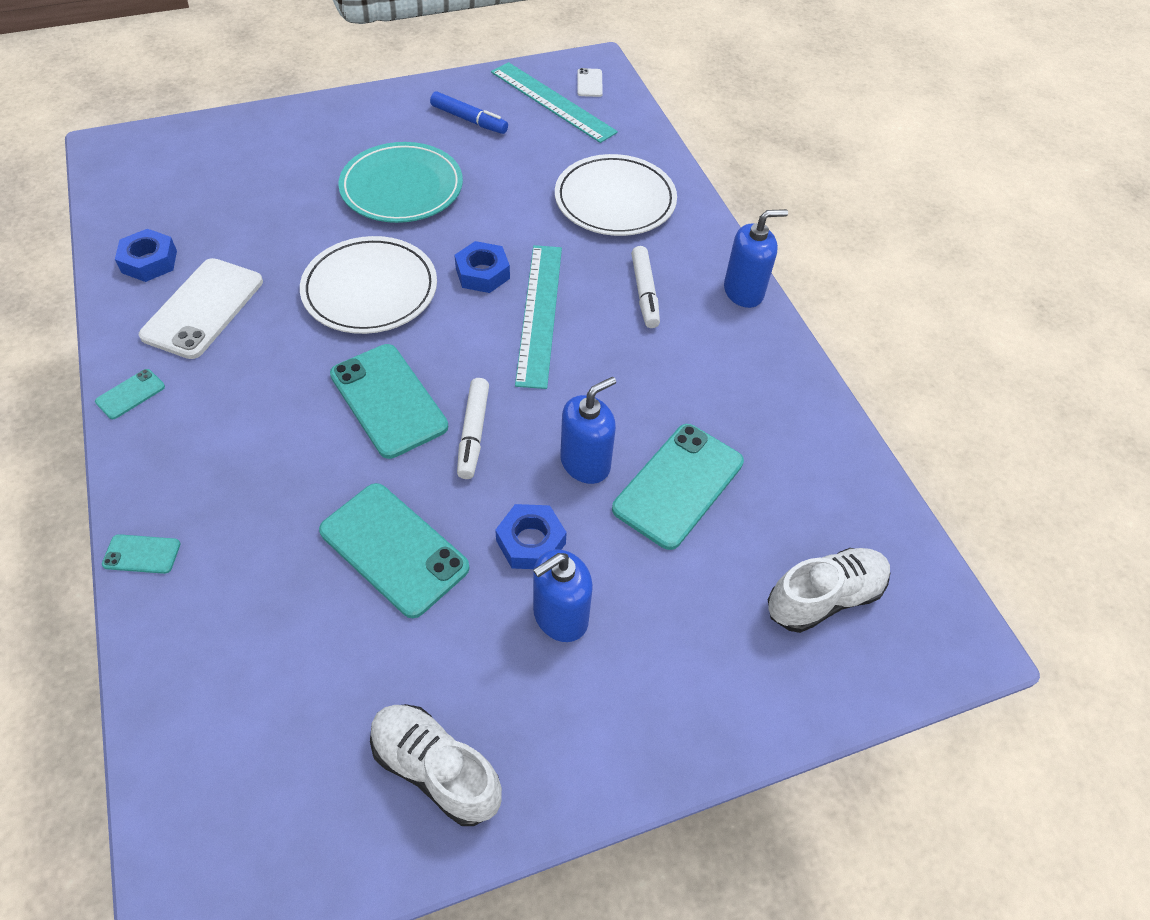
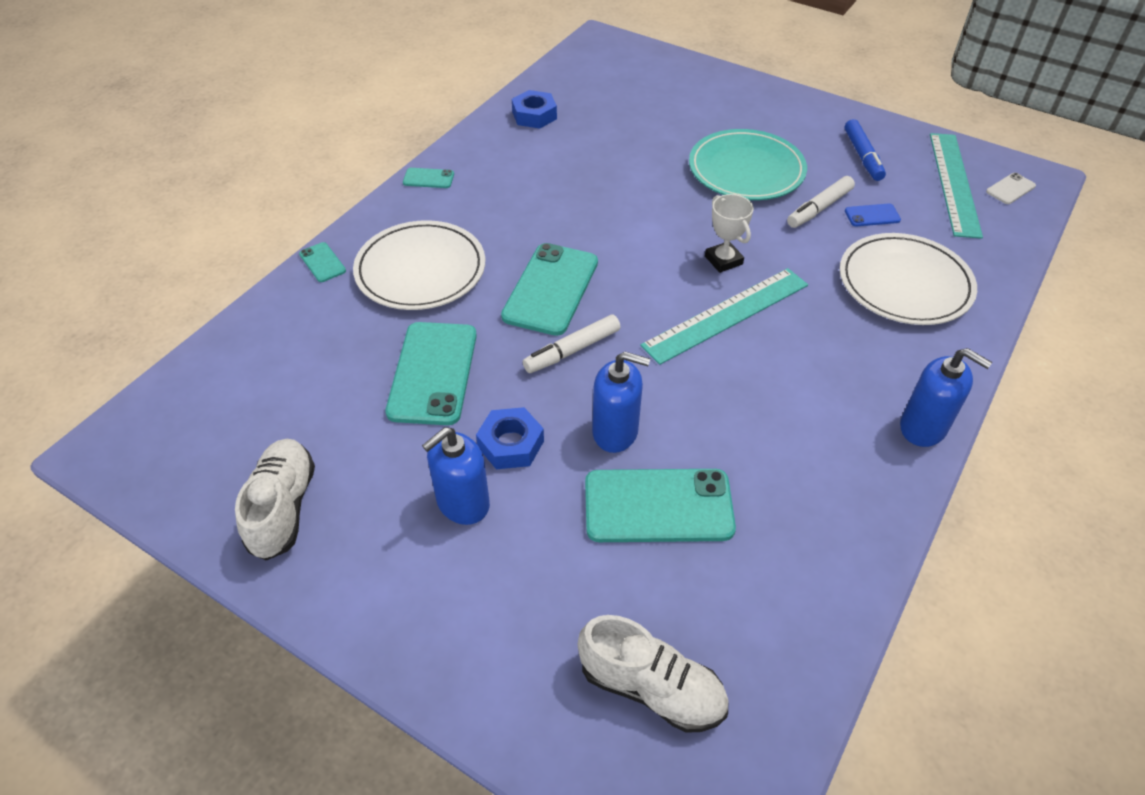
camera: 55 degrees right, 5 degrees down
(203, 308) = (526, 160): white phone -> none
(370, 289) = (634, 217): white plate -> white plate (420, 270)
(482, 273) = (723, 260): blue nut -> white trophy
(533, 163) = (872, 215): none -> blue phone
(560, 616) = (462, 503): blue soap dispenser -> blue soap dispenser turned 60 degrees counterclockwise
(644, 293) = (831, 363): white marker -> white marker (819, 208)

